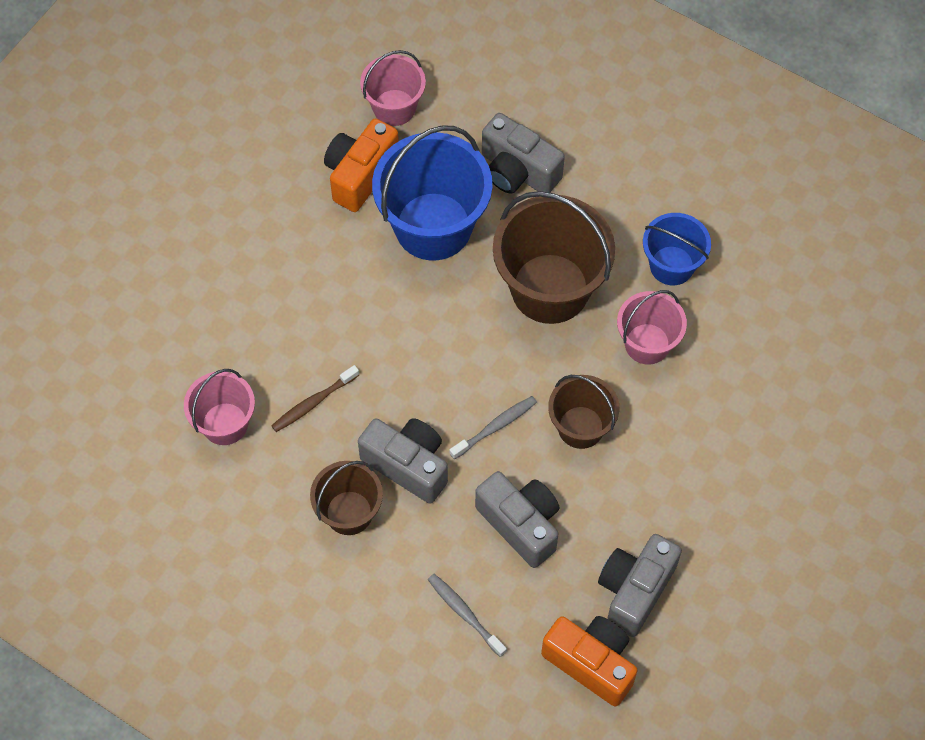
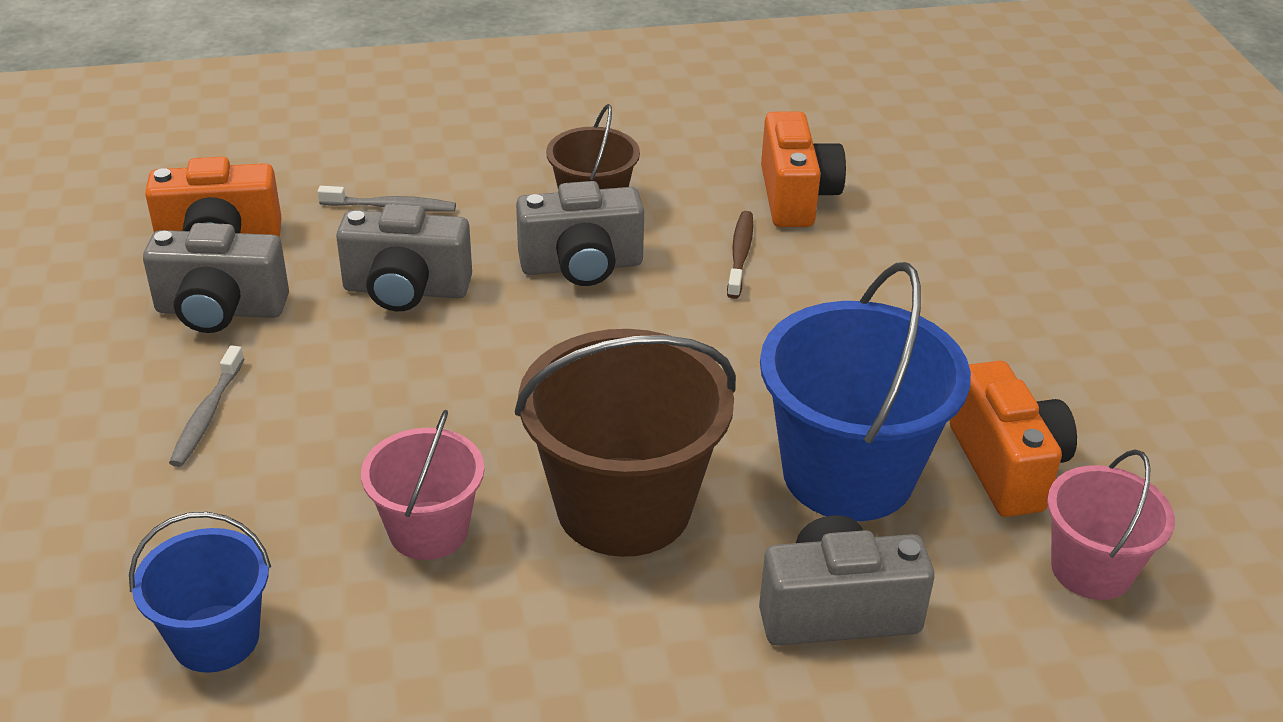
camera: 135 degrees right, 25 degrees down
(225, 424) = (796, 197): pink bucket -> orange camera
(495, 427) = (527, 344): grey toothbrush -> grey toothbrush (207, 415)
(580, 427) = (427, 400): brown bucket -> none
(635, 590) = (220, 310): grey camera -> grey camera turned 105 degrees clockwise
(672, 265) = (488, 646): blue bucket -> blue bucket (216, 638)

